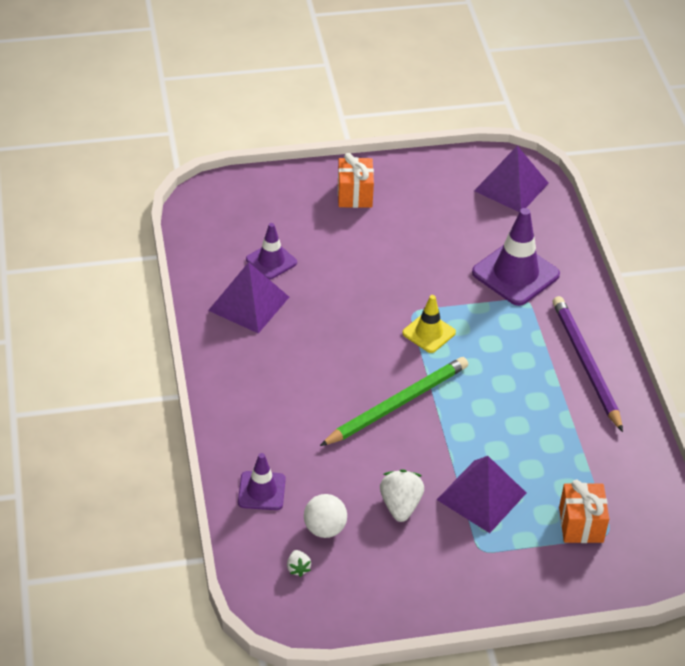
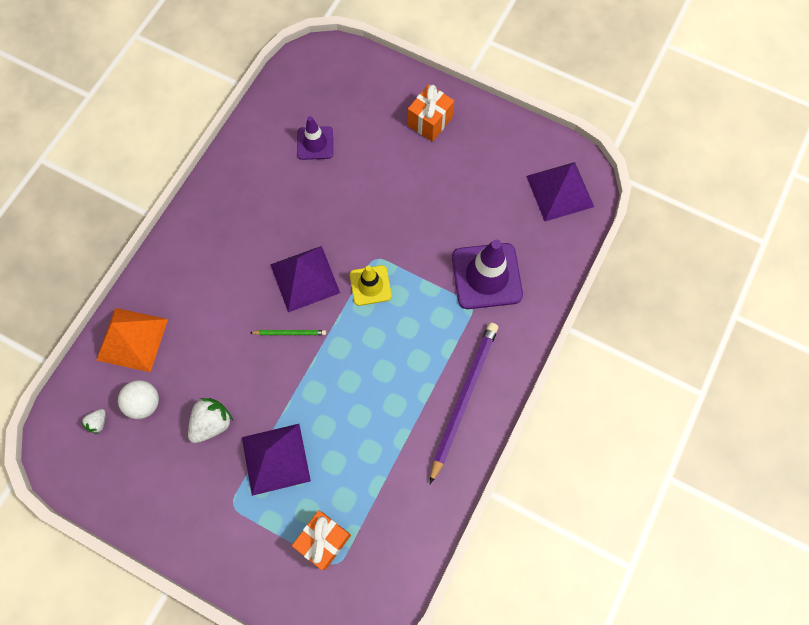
camera: 40 degrees right, 25 degrees up
(248, 303) = (266, 171): purple pyramid -> purple pyramid (305, 278)
(261, 491) = (132, 339): purple traffic cone -> orange pyramid
(397, 404) = (290, 333): green pencil -> green pencil, size x0.45

